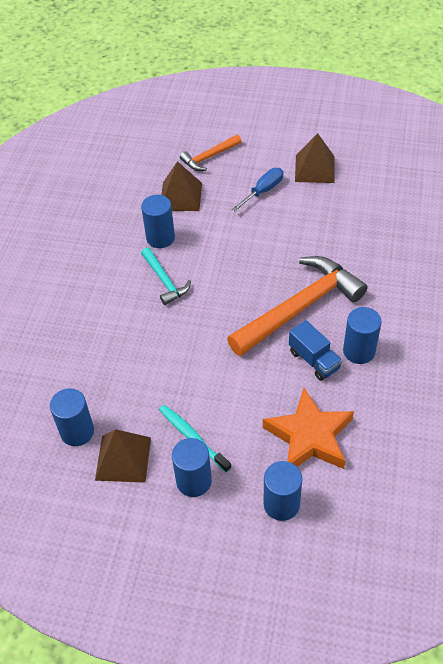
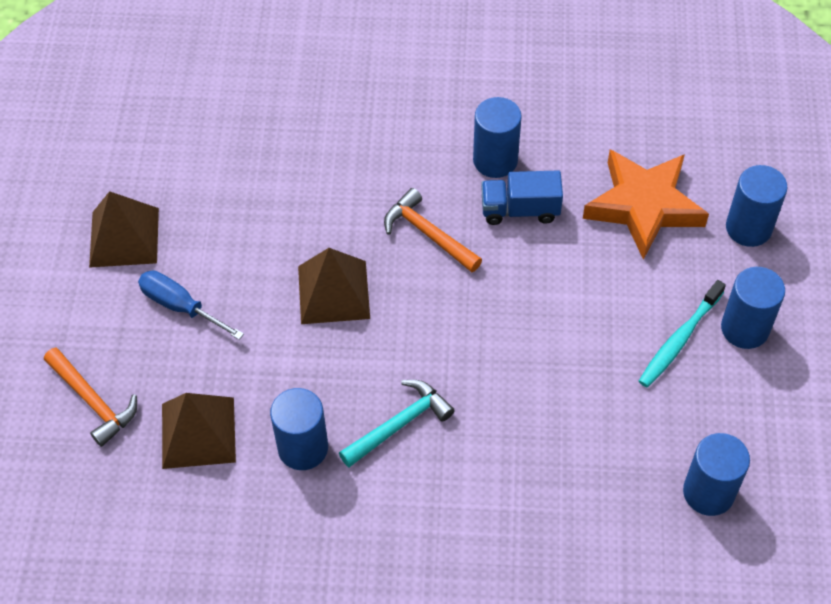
camera: 100 degrees left, 5 degrees up
(123, 458) = (735, 421): brown pyramid -> brown pyramid (333, 292)
(300, 307) = (428, 234): orange hammer -> orange hammer, size x0.50
(314, 360) = (520, 210): blue truck -> blue truck turned 135 degrees counterclockwise

